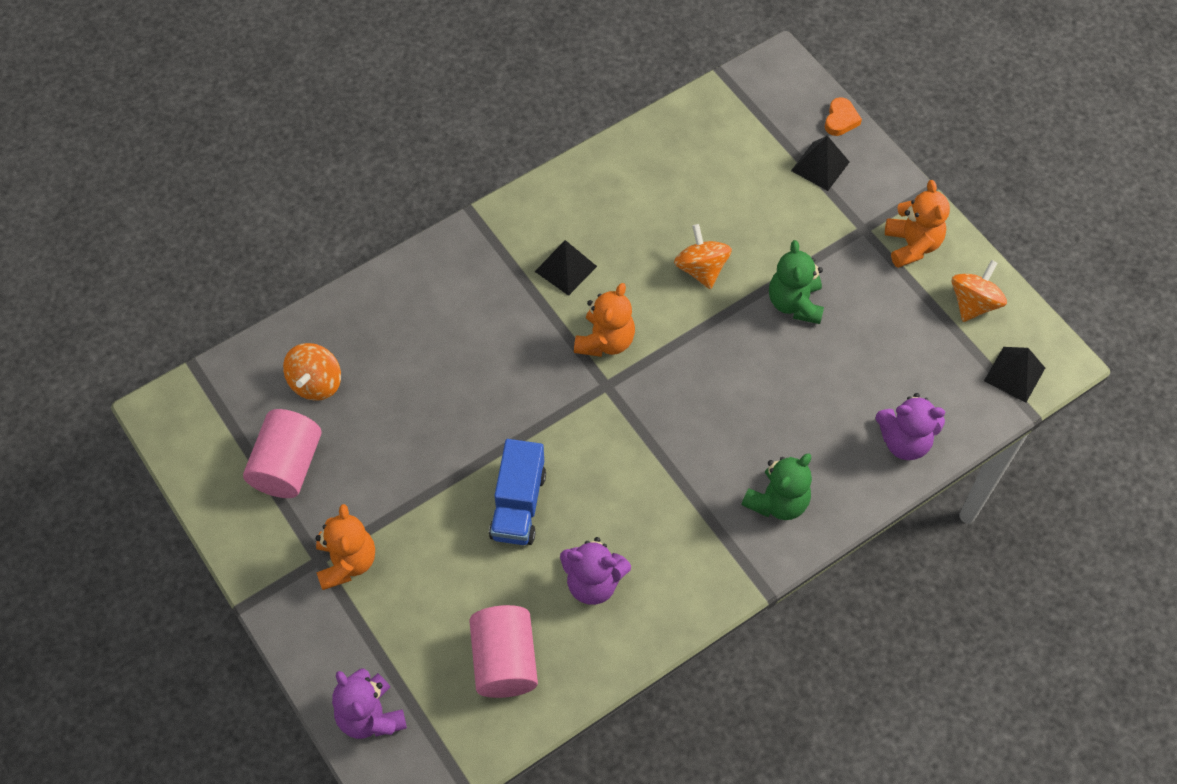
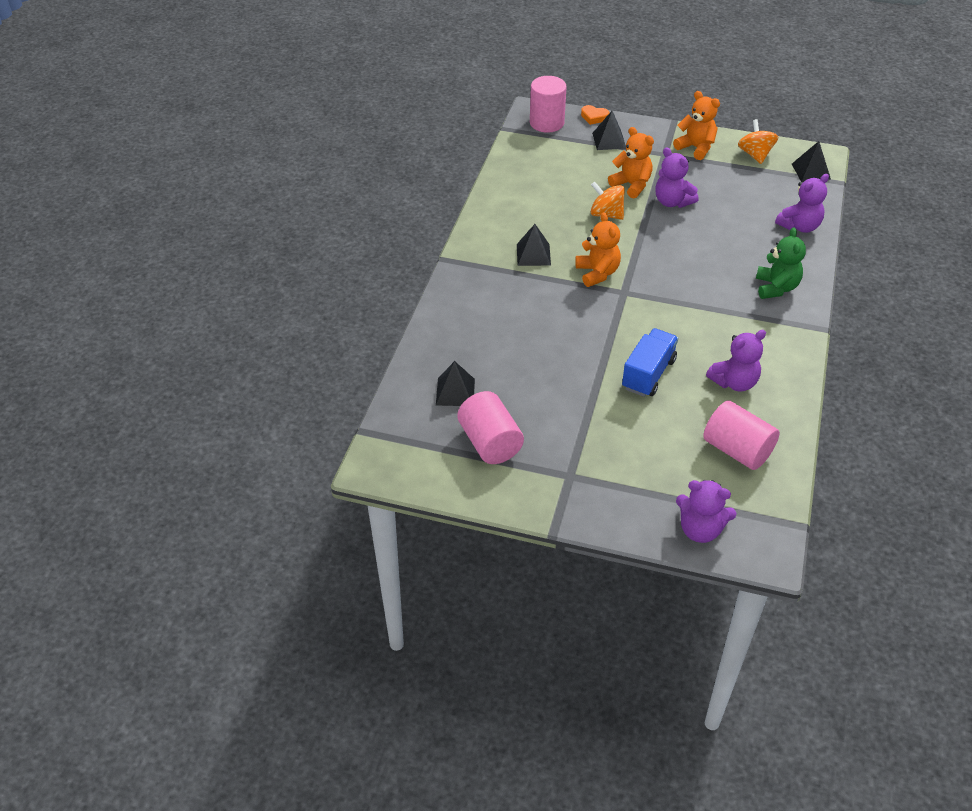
camera: 40 degrees left, 15 degrees down
(316, 383) = (455, 392): orange spinning top -> black pyramid
(347, 562) = (588, 465): orange teddy bear -> orange teddy bear (631, 185)
(518, 505) = (648, 374): blue truck -> blue truck turned 120 degrees counterclockwise
(776, 93) = (546, 123): none -> pink cylinder
(795, 303) = (672, 202): green teddy bear -> purple teddy bear
(840, 120) = (594, 117): orange heart -> orange heart turned 135 degrees clockwise

